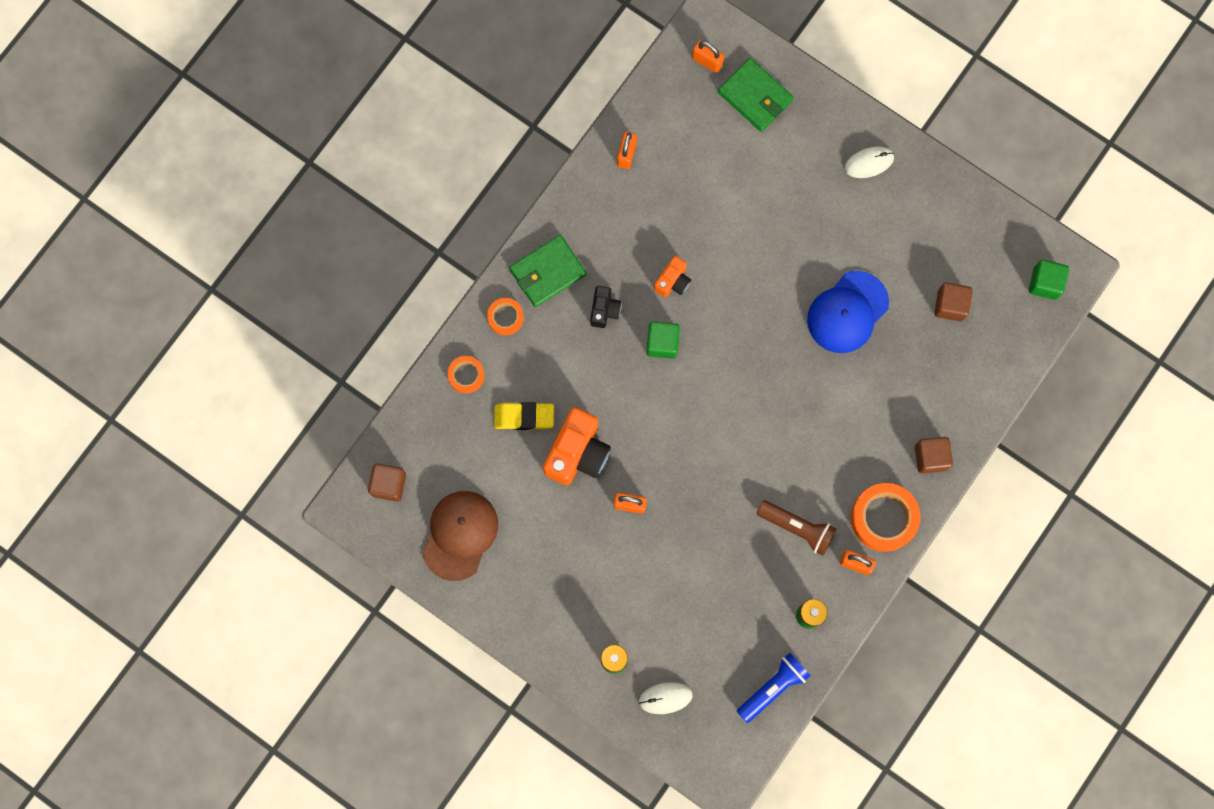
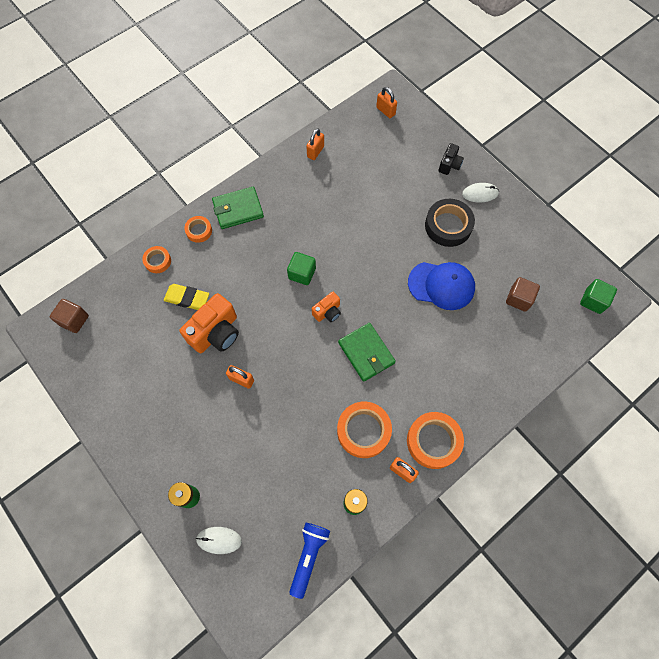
camera: 15 degrees right, 10 degrees down
(460, 535) = (110, 369): brown cap -> none
(604, 310) = (268, 242): black camera -> black camera (449, 165)
(673, 282) = (322, 236): orange camera -> orange camera (327, 312)
(755, 96) = (412, 137): green wallet -> green wallet (366, 353)
(773, 687) = (308, 556): blue flashlight -> blue flashlight turned 45 degrees counterclockwise
(797, 528) = (363, 431): brown flashlight -> orange tape
(837, 223) = (448, 226): none -> black tape
(847, 312) = (441, 285): blue cap -> blue cap turned 135 degrees counterclockwise
(931, 457) = (481, 404): brown cube -> none

